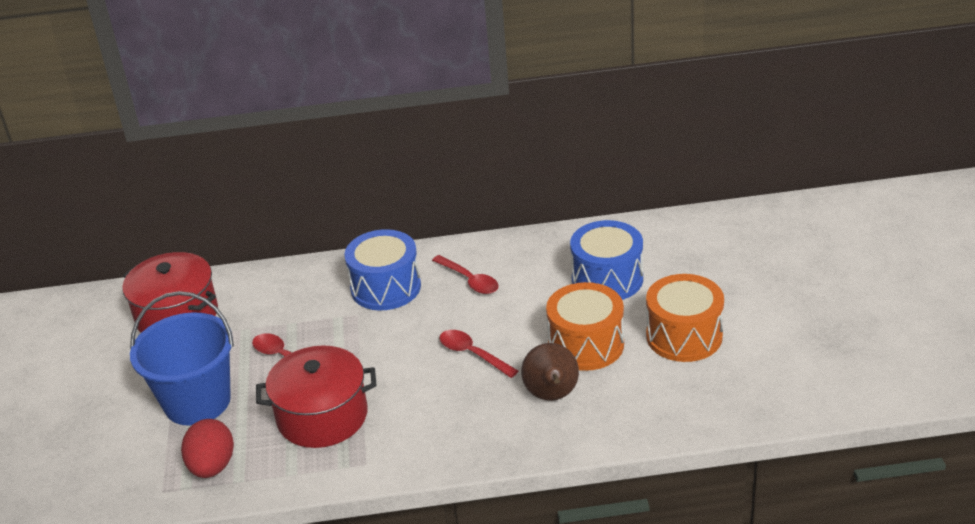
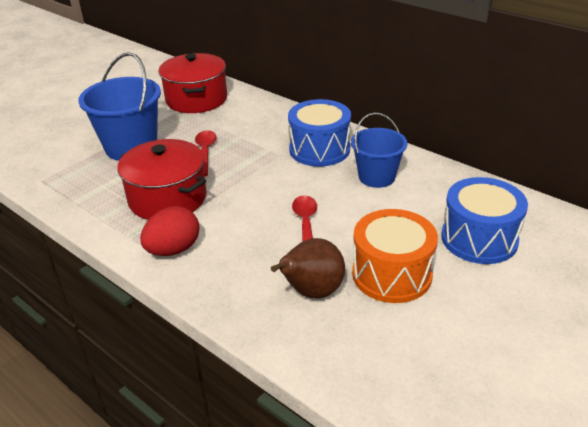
camera: 45 degrees right, 0 degrees up
(212, 466) = (79, 185): red egg -> red egg (173, 250)
(469, 280) = (376, 177): red spoon -> blue bucket
(684, 336) = (483, 327): orange drum -> none

